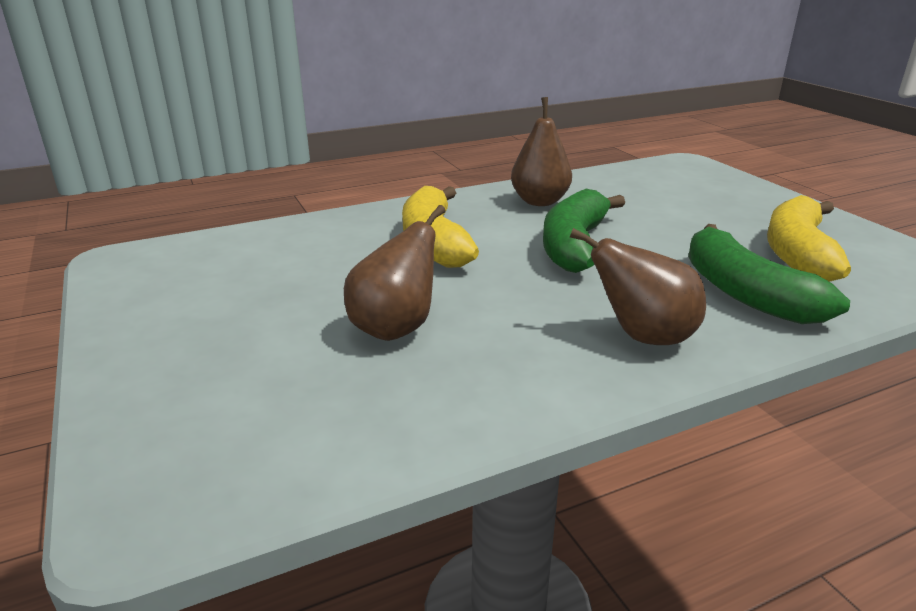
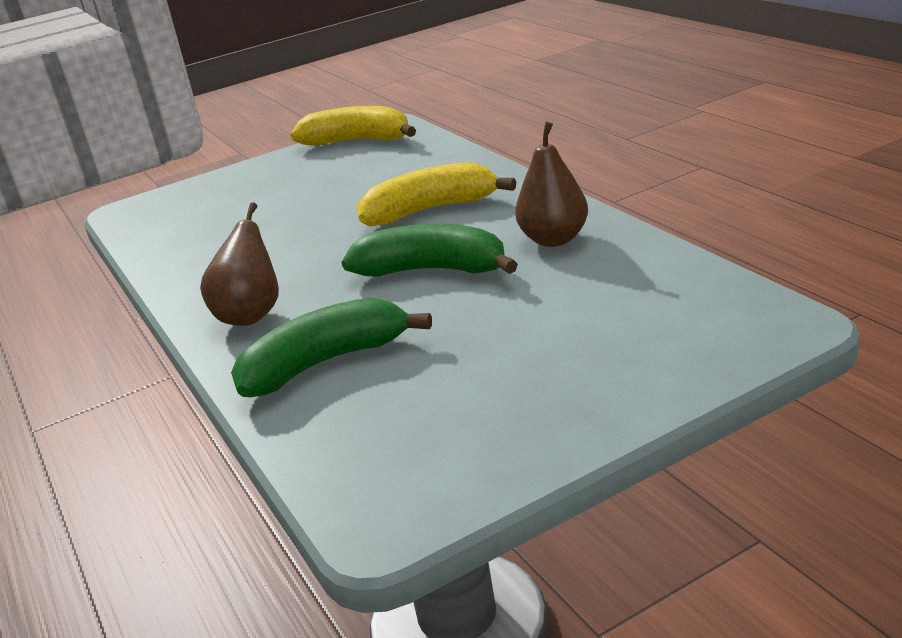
camera: 90 degrees right, 0 degrees up
(395, 328) = (279, 226): brown pear -> none
(797, 253) = (426, 402): yellow banana -> yellow banana (357, 141)

